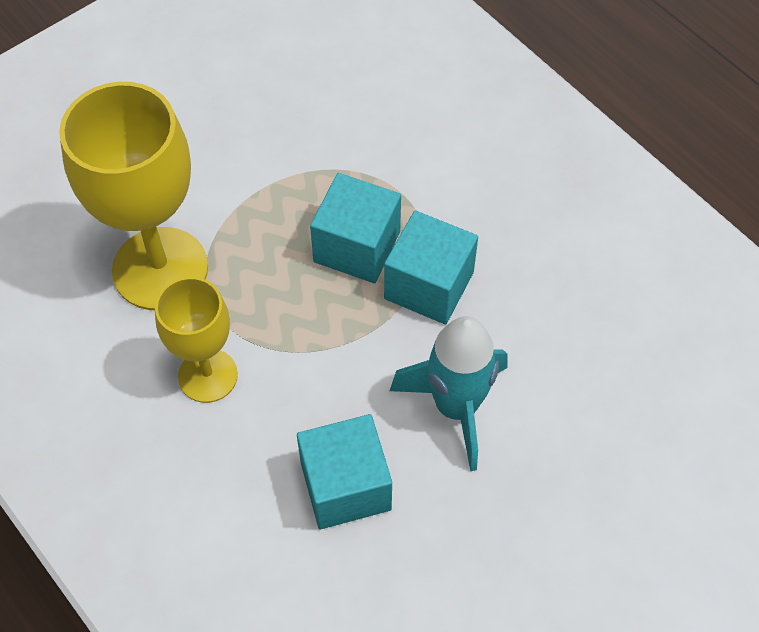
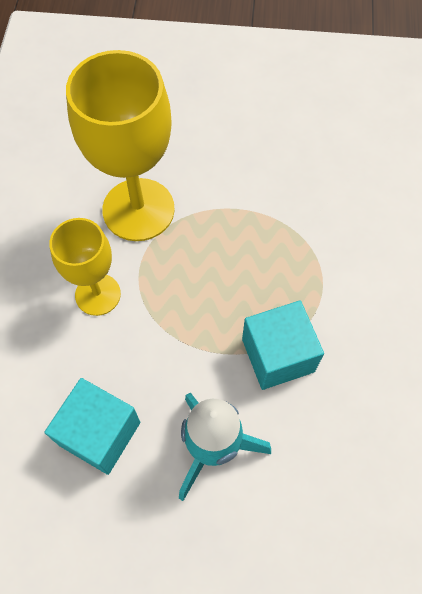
camera: 45 degrees right, 5 degrees up
(357, 246) = (260, 292): turquoise cube -> none

